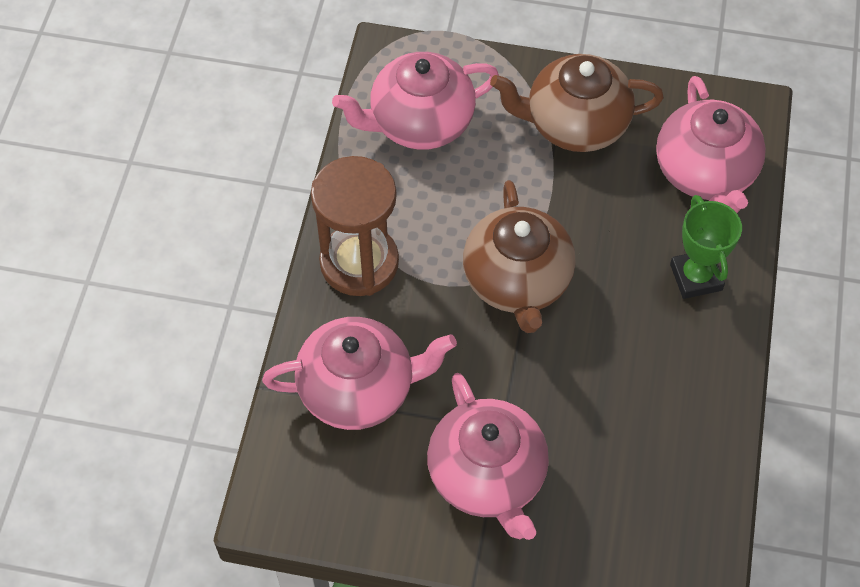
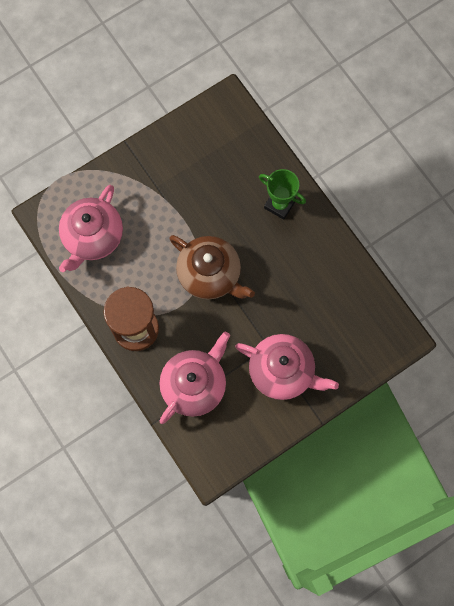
camera: 45 degrees left, 15 degrees up
(575, 124) = (161, 176): brown teapot -> none
(705, 173) = (238, 150): pink teapot -> none

